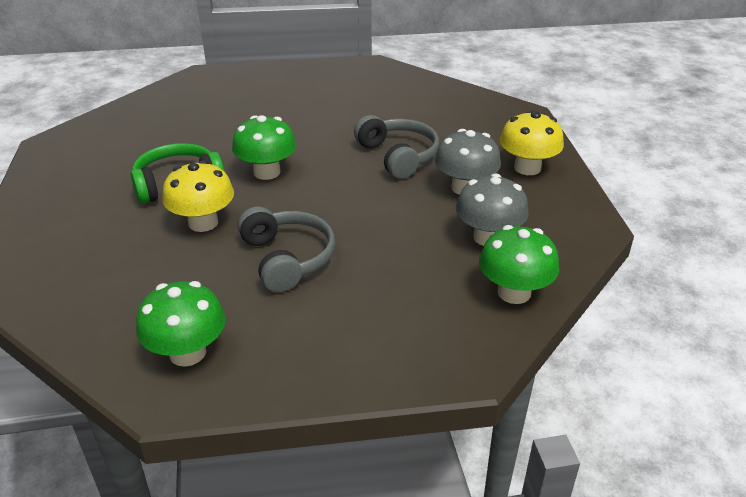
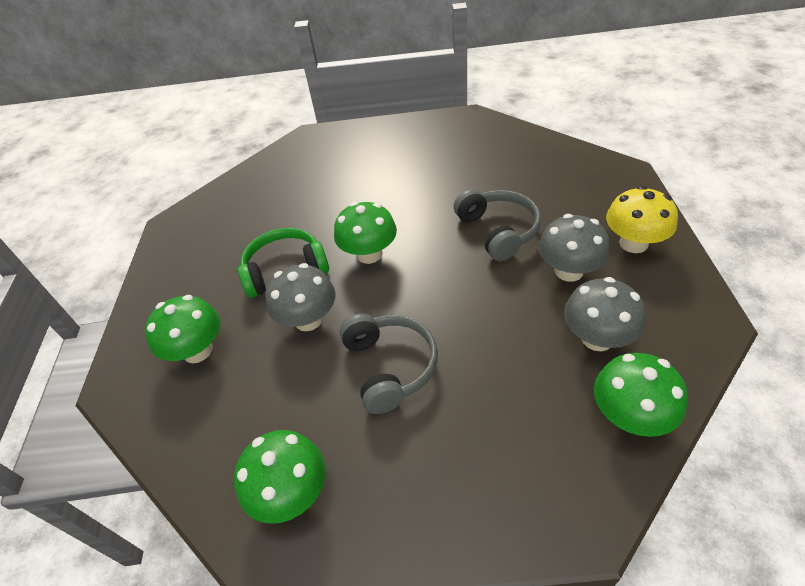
camera: 10 degrees right, 10 degrees up
(84, 247) = (197, 350): none -> green mushroom
(203, 223) = (308, 319): yellow mushroom -> grey mushroom

